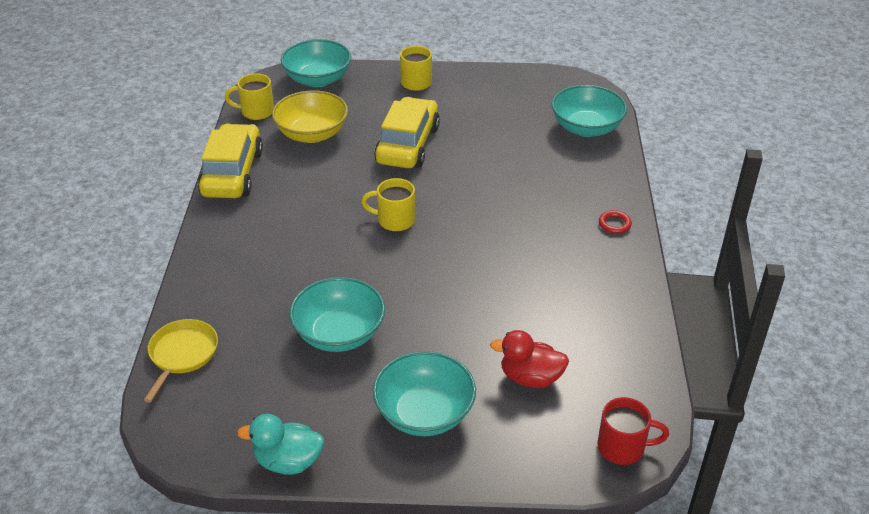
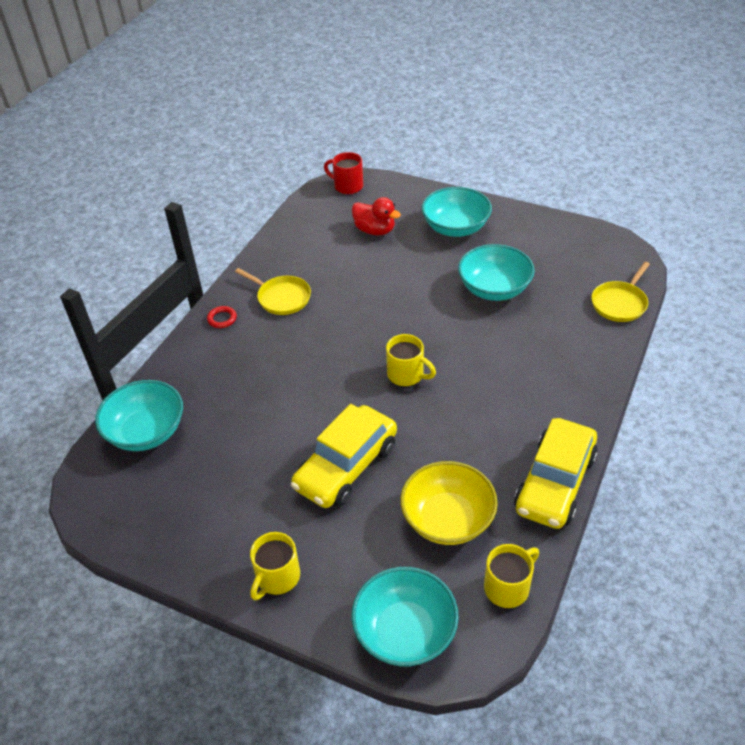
camera: 155 degrees left, 5 degrees up
(256, 111) = (508, 587): yellow mug -> yellow mug turned 60 degrees counterclockwise
(288, 462) = (552, 223): turquoise duck -> none
(573, 260) = (282, 298): none -> yellow pan

